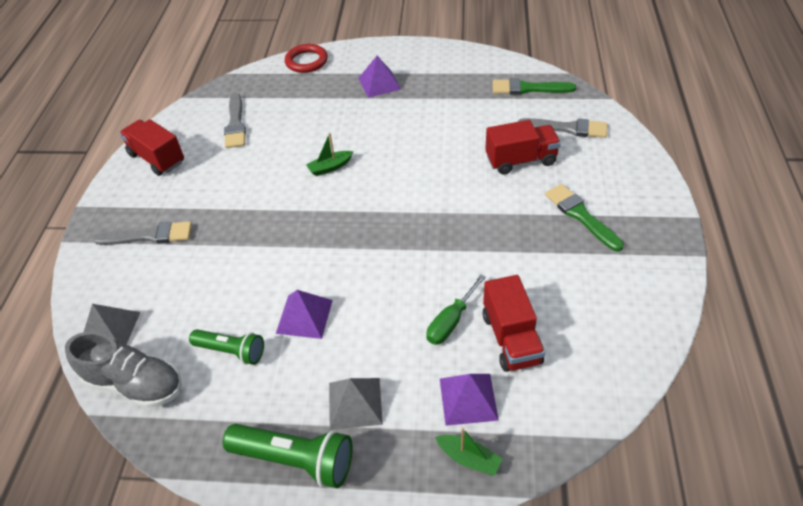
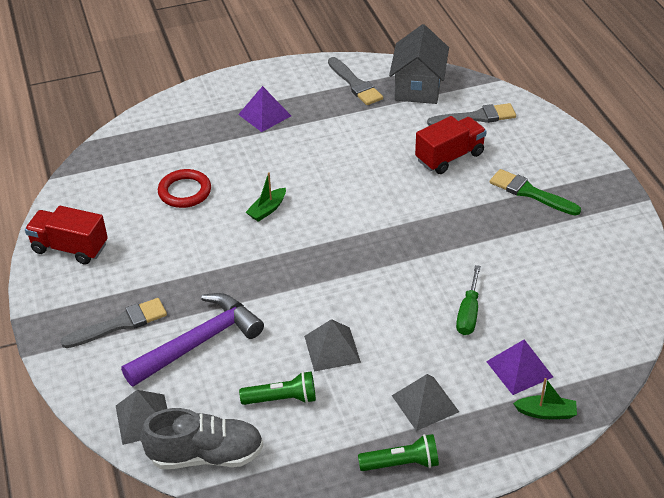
camera: 25 degrees left, 5 degrees down
(198, 272) = (199, 342): none -> purple hammer
(235, 124) = (135, 192): grey brush -> grey brush (355, 84)
(296, 460) = (402, 463): green flashlight -> green flashlight, size x0.66
(304, 316) = (332, 349): purple pyramid -> grey pyramid
(306, 61) = (169, 109): red ring -> red ring (185, 192)
(511, 338) = (528, 311): red truck -> none
(528, 88) = (418, 87): green brush -> grey house

